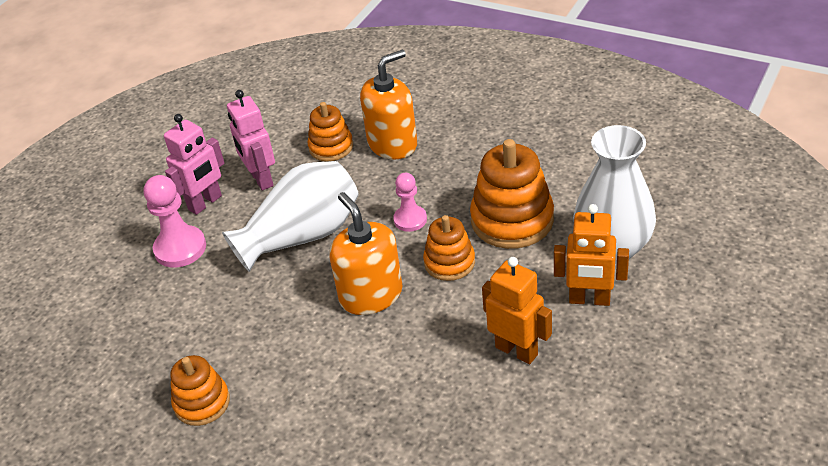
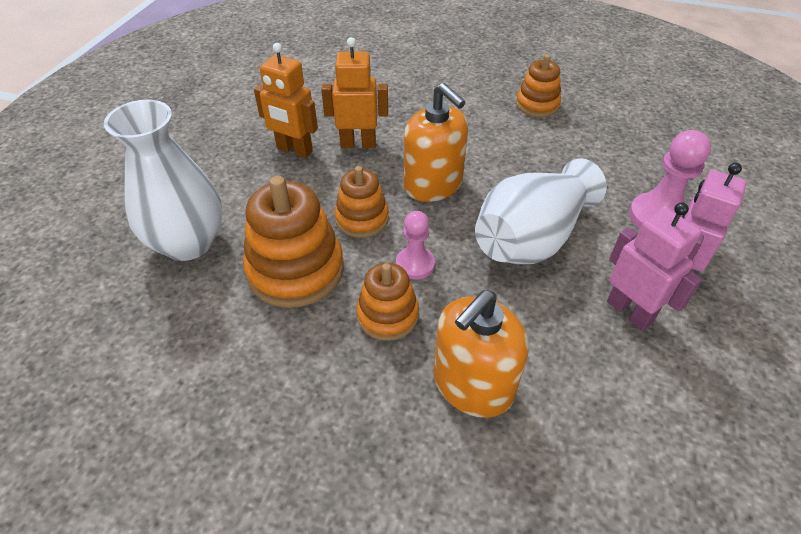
camera: 165 degrees right, 5 degrees up
(331, 147) = (563, 374): orange stacking toy -> orange stacking toy (387, 315)
(589, 300) = (224, 192): orange robot -> orange robot (358, 144)

